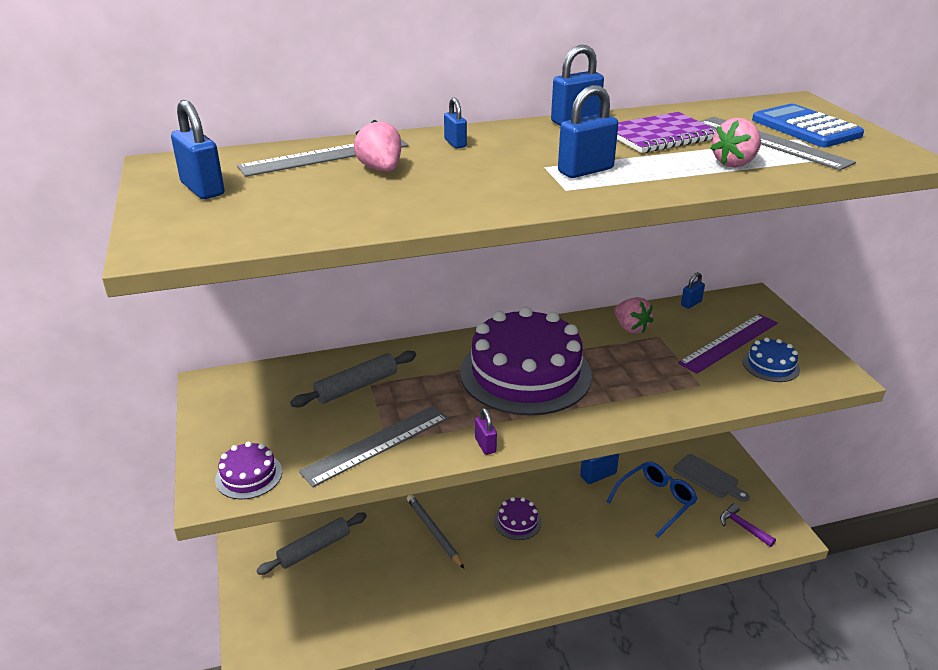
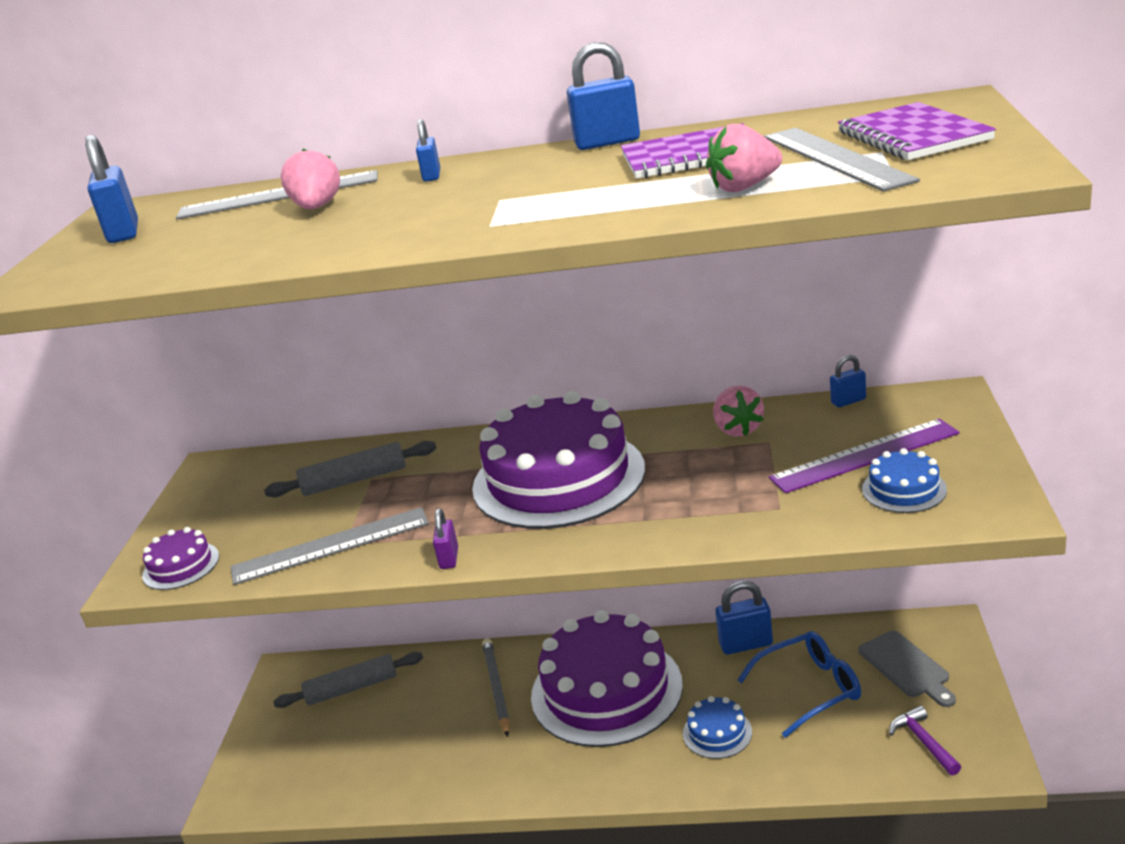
camera: 25 degrees right, 5 degrees down
(517, 522) = (606, 690): purple cake -> purple cake, size x2.36
(585, 170) = (541, 202): blue padlock -> none
(610, 541) = (717, 732): none -> blue cake
(806, 128) = (913, 136): blue calculator -> purple notebook

